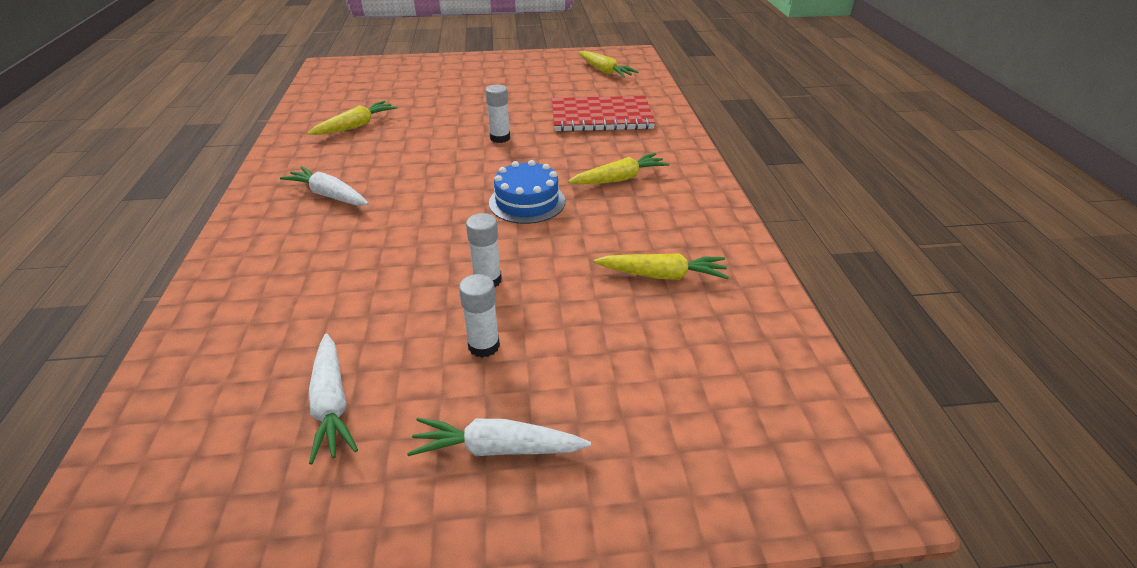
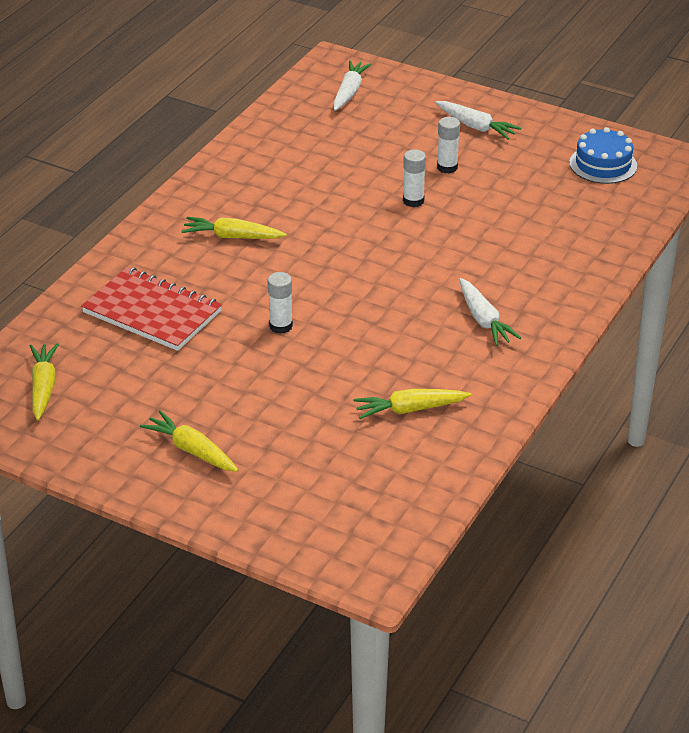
camera: 145 degrees left, 0 degrees up
(332, 404) = (546, 172): white carrot -> white carrot (349, 92)
(527, 202) = (329, 246): blue cake -> blue cake (603, 164)
(662, 275) = (301, 160): yellow carrot -> yellow carrot (191, 450)

